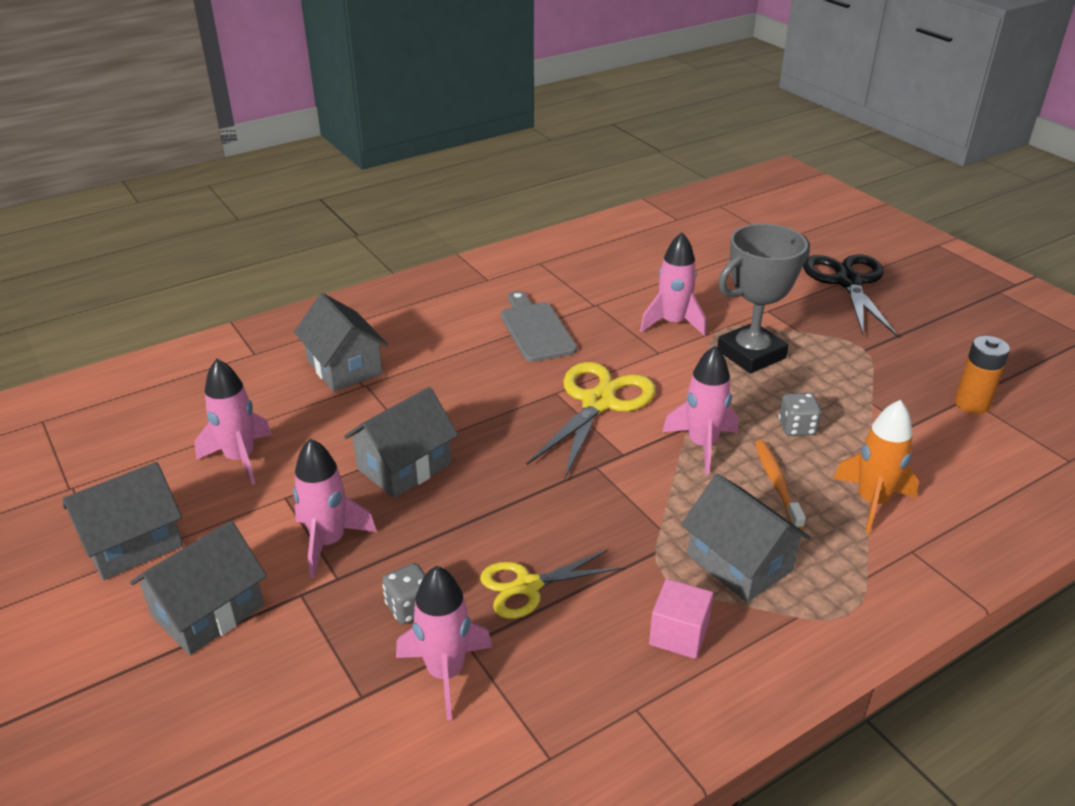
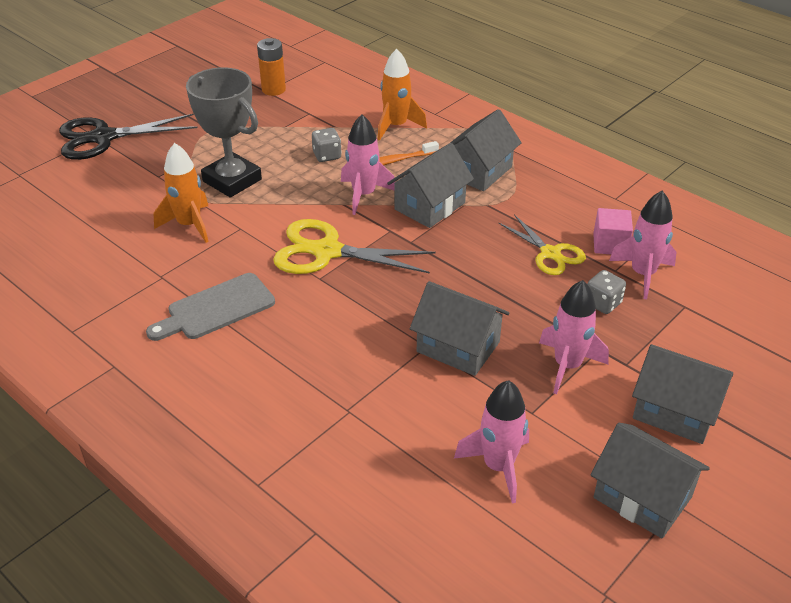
camera: 105 degrees left, 5 degrees up
(344, 367) = (321, 436): grey house -> grey house (429, 206)
(673, 323) = (189, 225): pink rocket -> orange rocket
(678, 634) = (552, 189): pink cube -> pink cube (610, 244)

